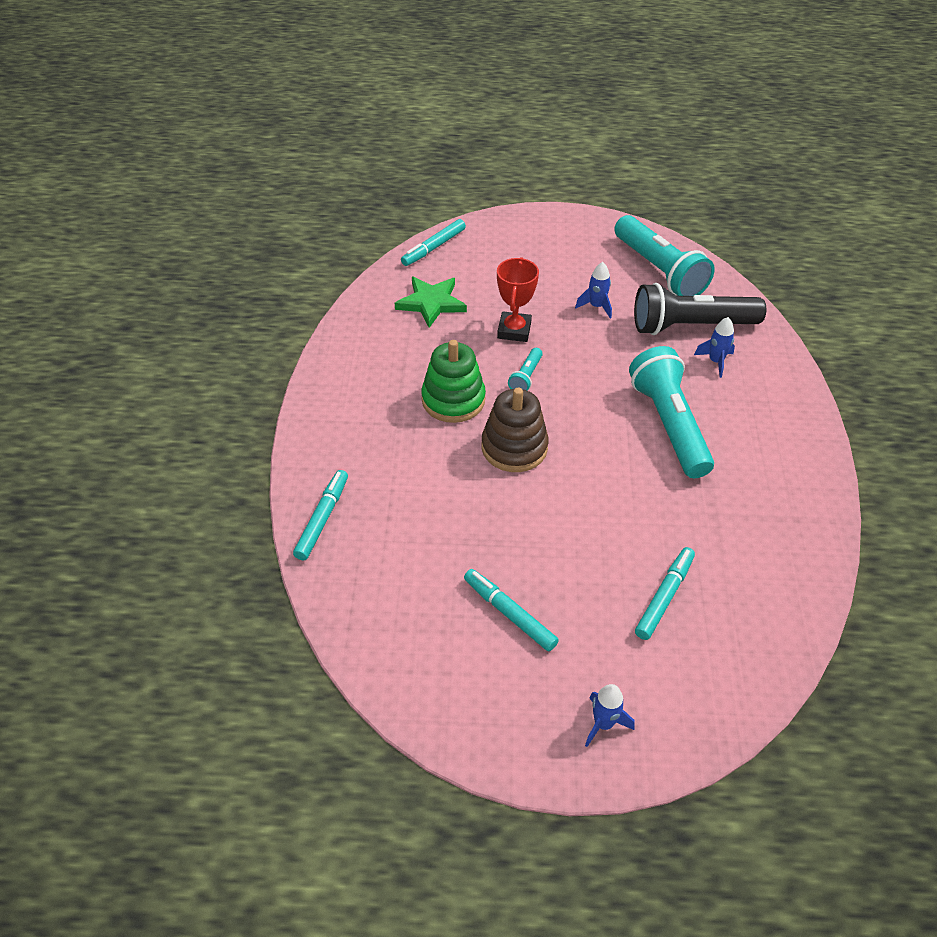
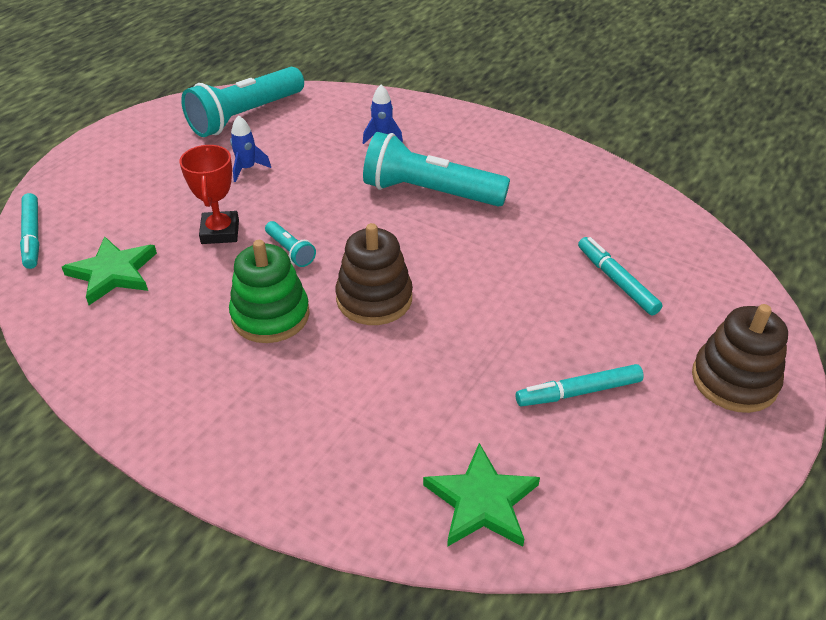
camera: 60 degrees left, 5 degrees down
(322, 519) = (348, 501): turquoise marker -> none
(366, 592) = (482, 501): none -> green star
(514, 330) = (220, 232): red trophy -> red trophy turned 45 degrees clockwise
(603, 724) = (734, 380): blue rocket -> brown stacking toy
(659, 271) = (245, 116): turquoise flashlight -> turquoise flashlight turned 135 degrees clockwise
(690, 326) = (328, 130): black flashlight -> none

